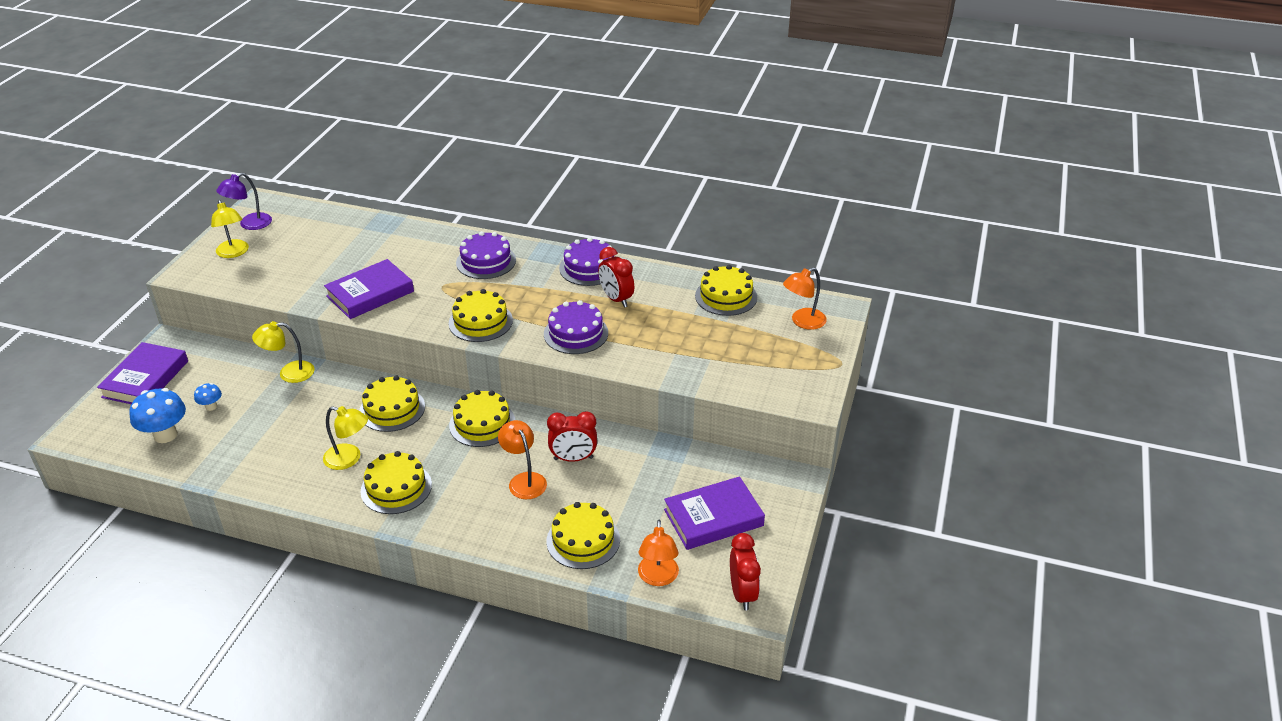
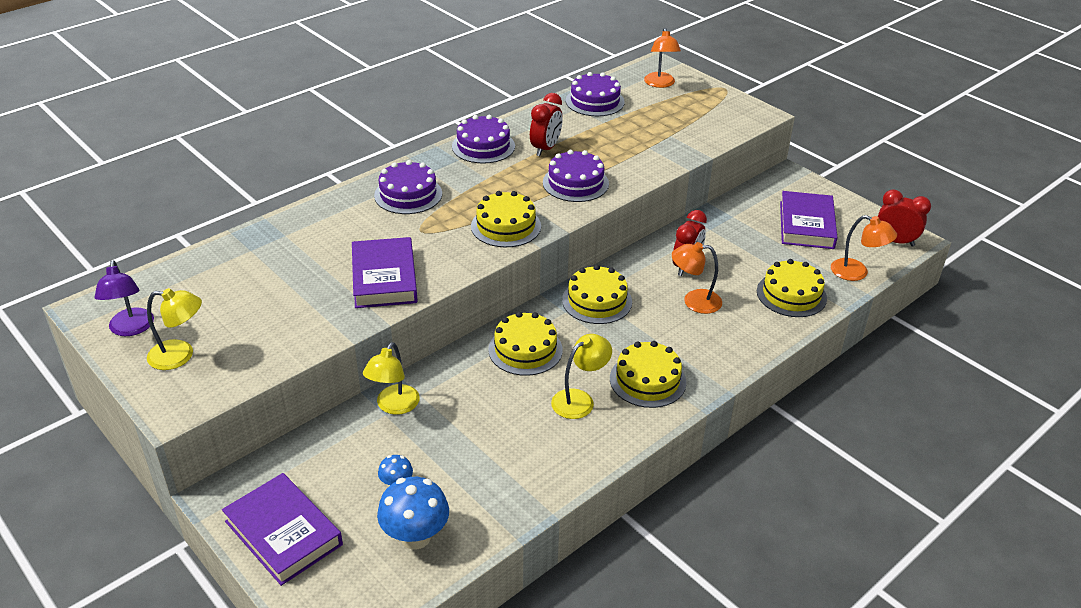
camera: 60 degrees left, 0 degrees up
(616, 299) = (545, 149): red clock -> red clock turned 60 degrees counterclockwise
(726, 296) = (595, 101): yellow cake -> purple cake

